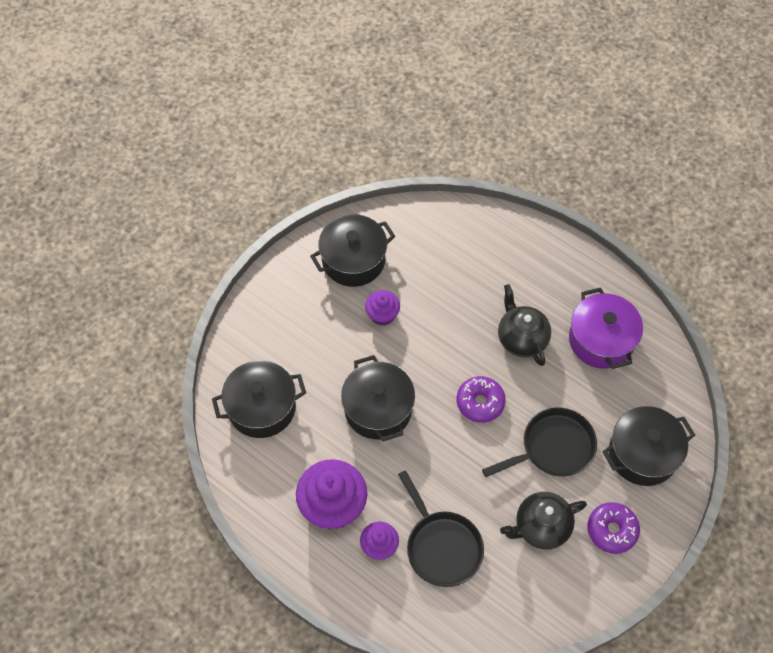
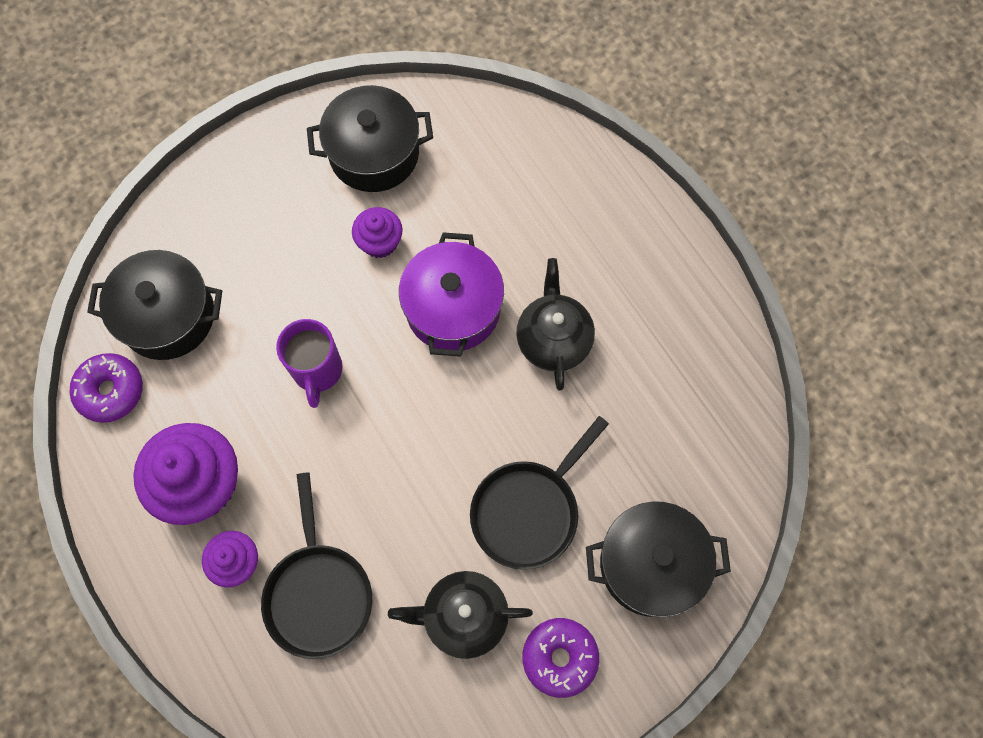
camera: 20 degrees right, 10 degrees up
(378, 409) = (317, 371): black pot -> purple mug
(480, 402) = (457, 410): purple donut -> purple donut (110, 391)
(553, 448) = (529, 510): black pan -> black pan turned 135 degrees clockwise
(601, 340) = (663, 380): purple pot -> purple pot (453, 308)

